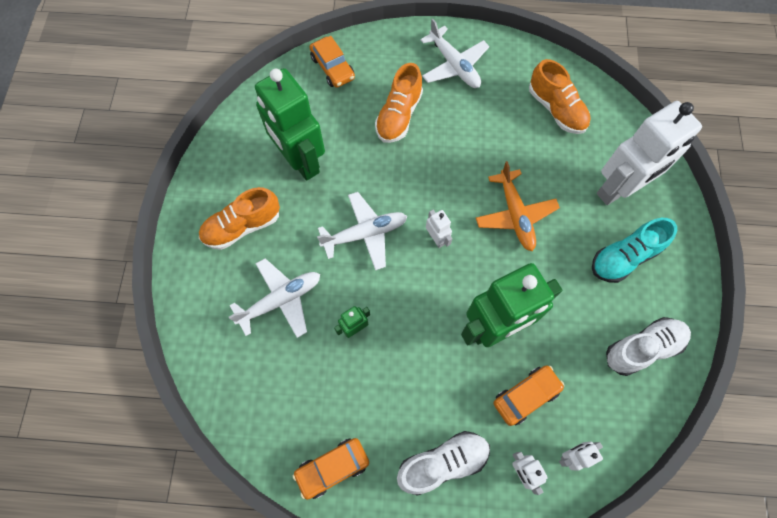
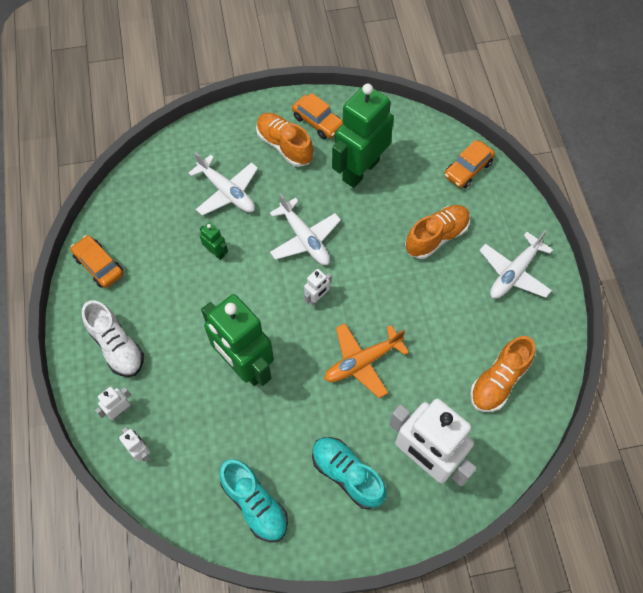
camera: 75 degrees right, 5 degrees down
(399, 115) = (436, 237): orange shoe -> orange shoe turned 135 degrees clockwise
(526, 396) = (186, 403): orange car -> orange car (317, 122)
(642, 348) = (255, 504): white shoe -> turquoise shoe

